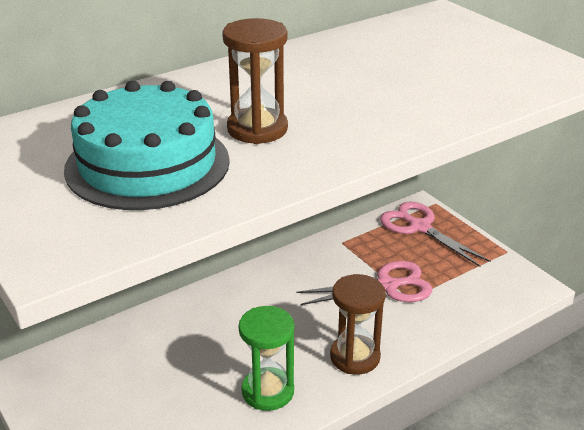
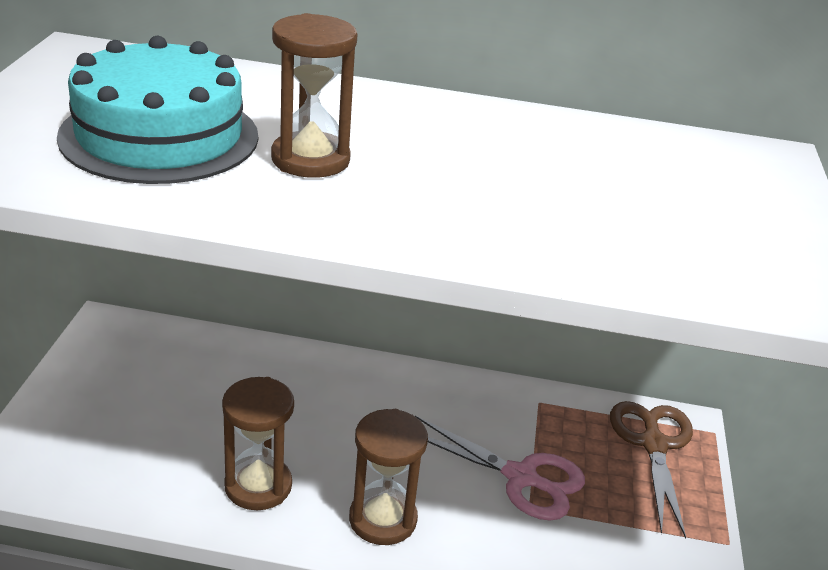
camera: 40 degrees right, 0 degrees up
(268, 391) = (258, 486): green hourglass -> brown hourglass
(419, 227) = (653, 444): pink scissors -> brown scissors

